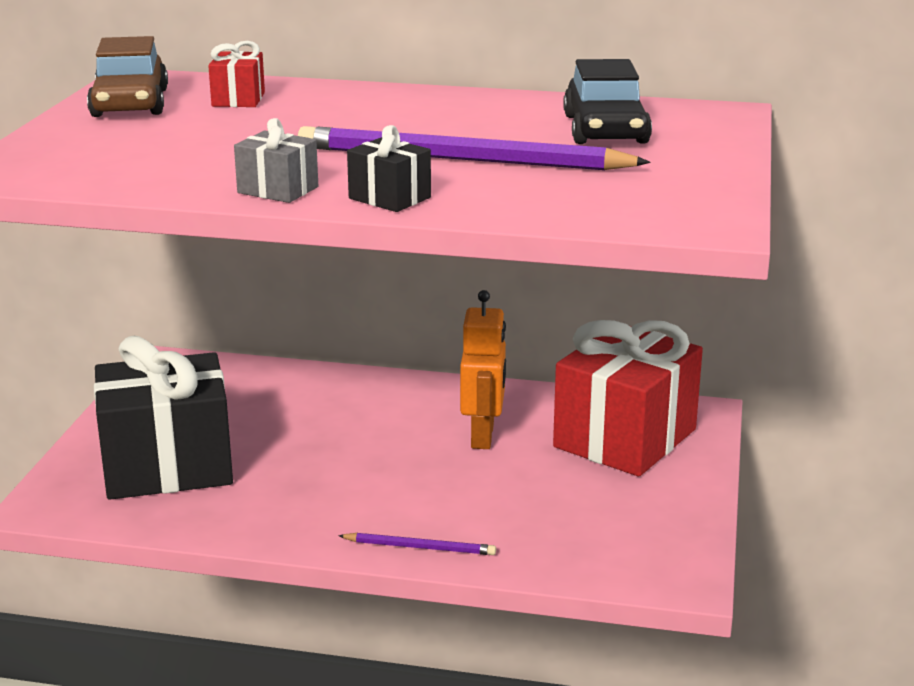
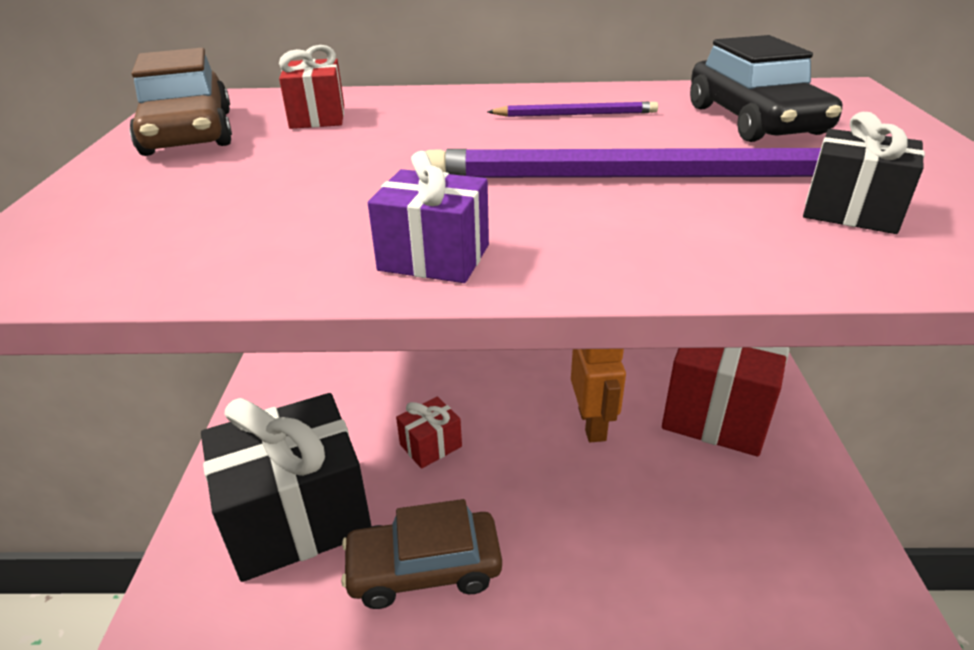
camera: 10 degrees left, 10 degrees up
(271, 510) = (424, 568): none -> brown car
(278, 190) = (434, 257): grey gift -> purple gift
(311, 434) = (430, 445): none -> red gift
(389, 198) = (603, 256): black gift -> black gift (851, 211)
(420, 547) = (600, 602): purple pencil -> purple pencil (576, 114)

